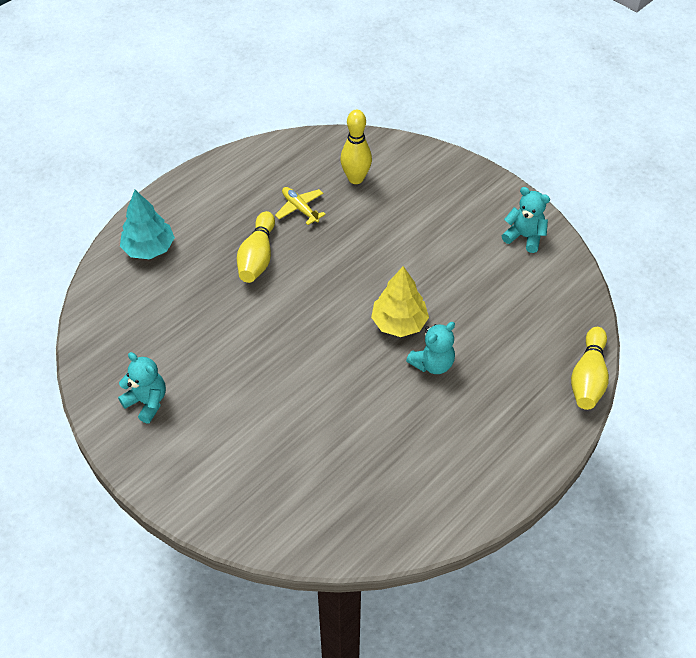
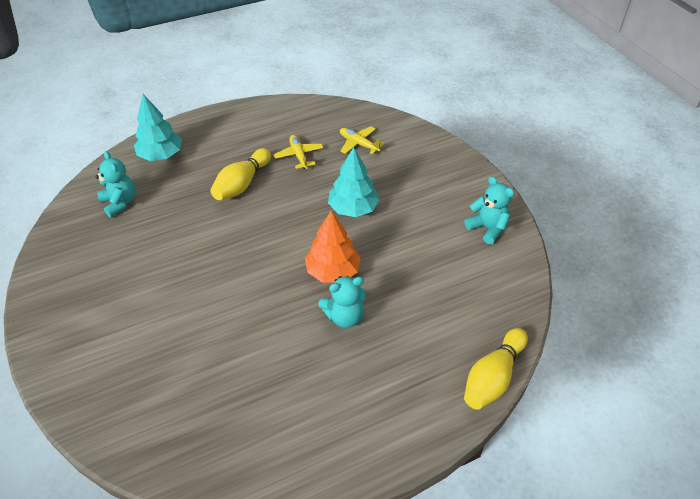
camera: 20 degrees right, 5 degrees down
(147, 402) = (80, 275): turquoise teddy bear -> turquoise teddy bear (120, 203)
(356, 178) = (358, 144): yellow bowling pin -> yellow plane
(386, 252) = (353, 208): none -> turquoise tree
(399, 323) = (332, 271): yellow tree -> orange tree

